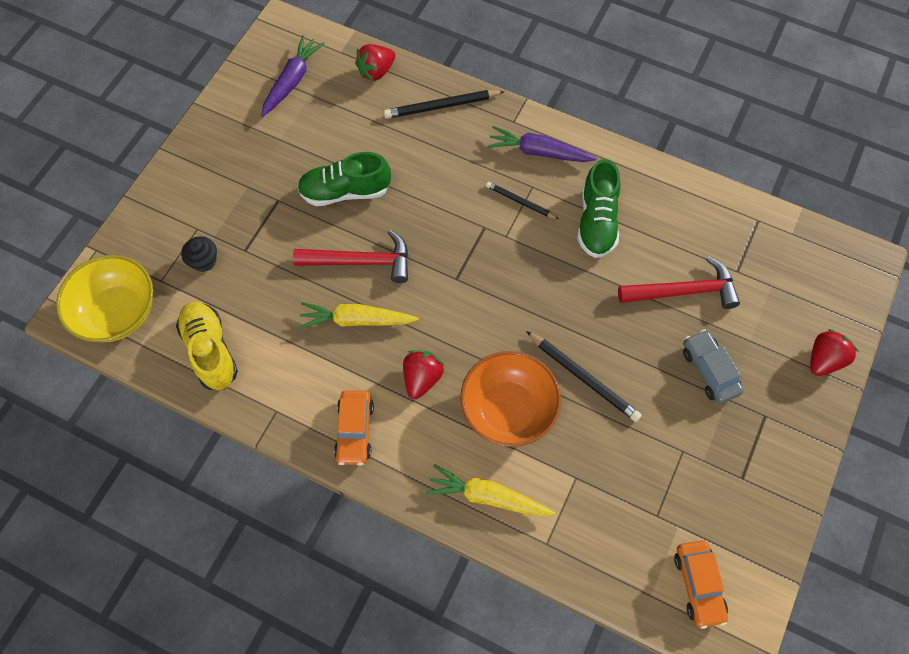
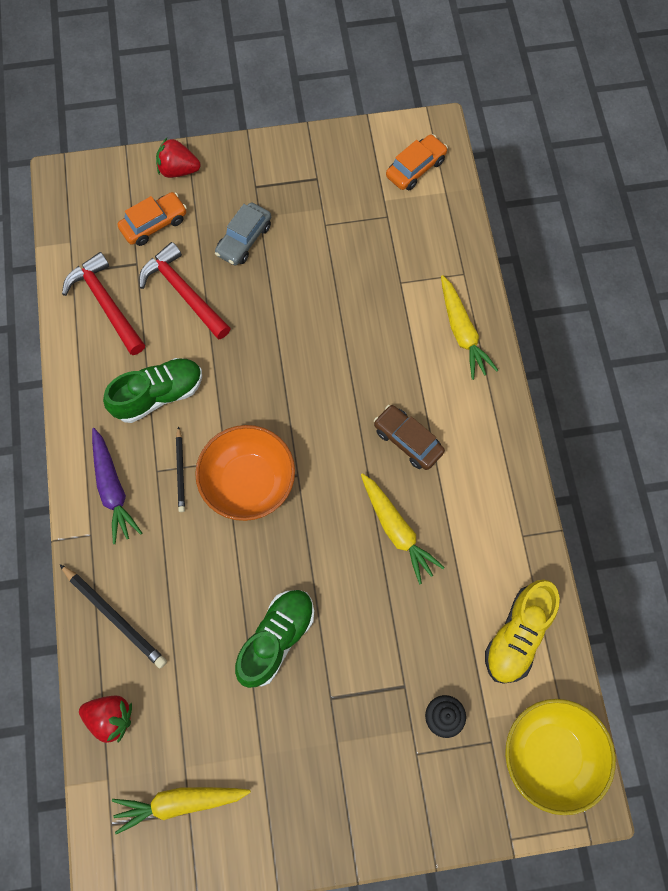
camera: 125 degrees left, 5 degrees up
(292, 81) = (180, 802): purple carrot -> yellow carrot
(345, 191) = (276, 639): green shoe -> green shoe turned 105 degrees counterclockwise
(355, 431) = (489, 461): orange car -> orange car (154, 224)
(360, 261) = (339, 569): red hammer -> red hammer (106, 304)
(422, 378) = (407, 441): red strawberry -> brown car
(508, 409) = (384, 360): orange bowl -> orange bowl (248, 482)
(583, 377) = (316, 322): black pencil -> none

